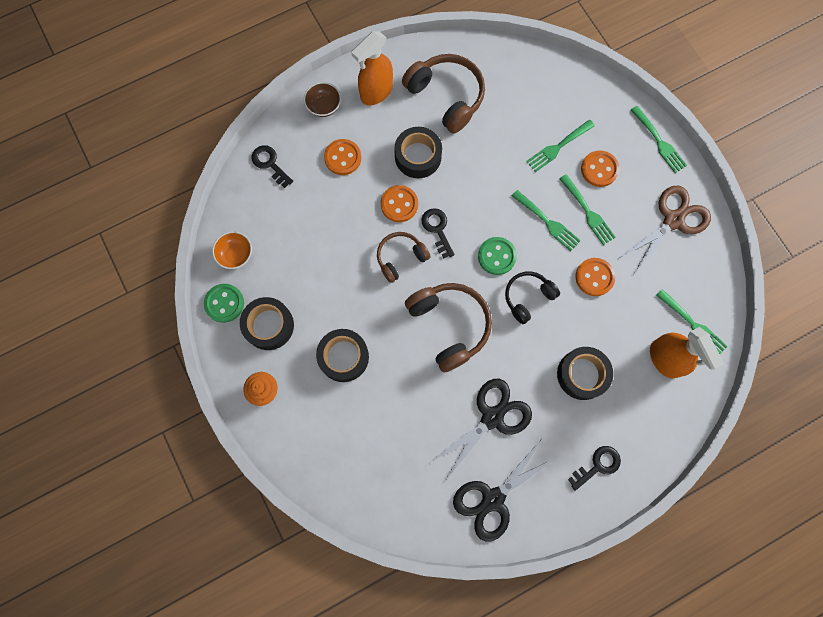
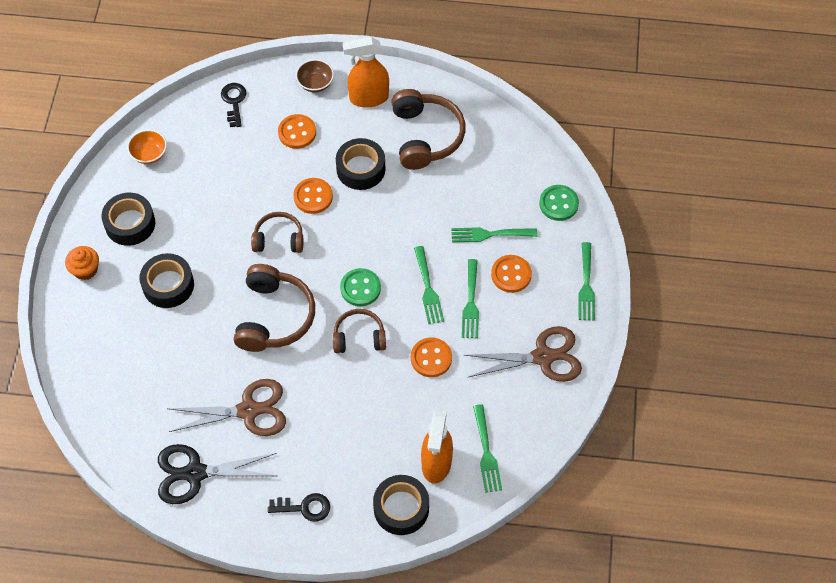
camera: 35 degrees right, 15 degrees down
(224, 303) = (110, 185): green button -> green button (558, 204)
(437, 229) = (328, 235): black key -> none
(492, 417) = (248, 410): black scissors -> brown scissors
(528, 297) = (359, 337): black headphones -> brown headphones
(582, 374) = (353, 428): black tape -> black tape (401, 508)

